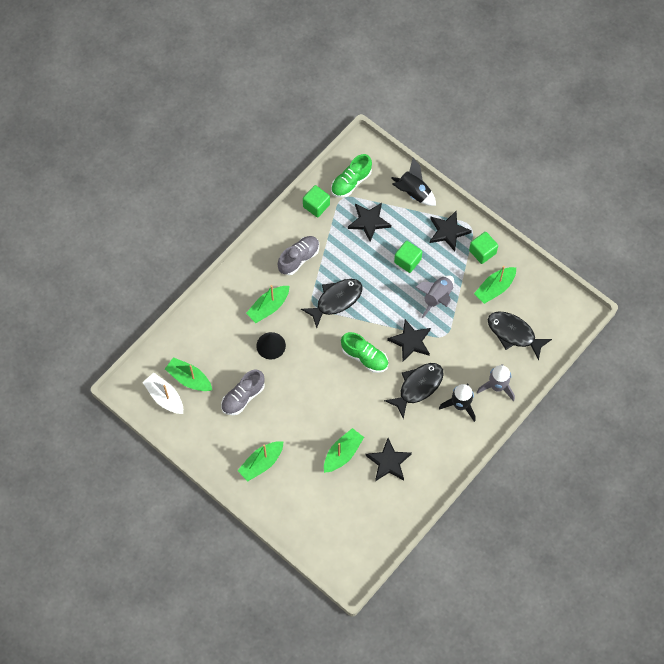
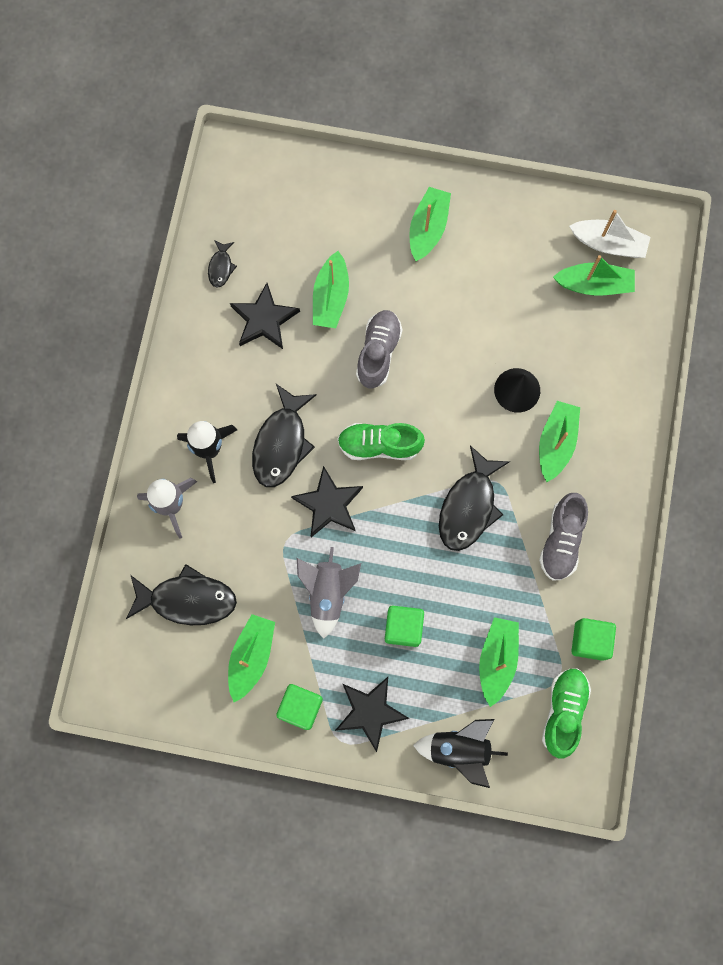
camera: 150 degrees right, 10 degrees up
(243, 397) = (507, 299): grey shoe -> grey shoe (378, 353)
(369, 221) = (497, 660): black star -> green boat
(396, 507) = (221, 267): none -> black fish

